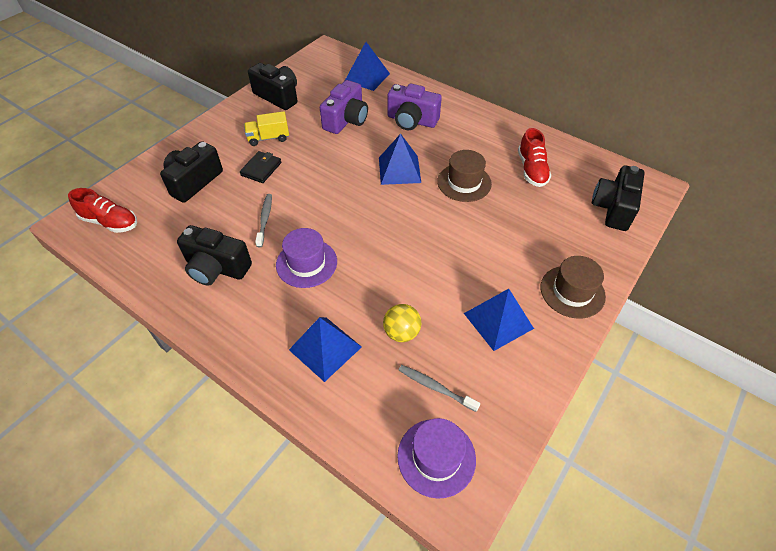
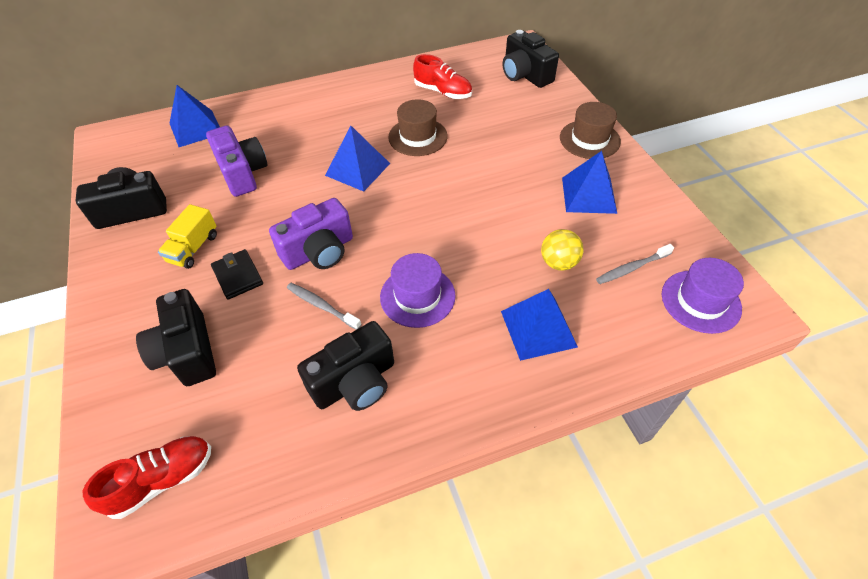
camera: 55 degrees left, 0 degrees up
(411, 121) = (300, 129): purple camera -> purple camera (319, 251)

